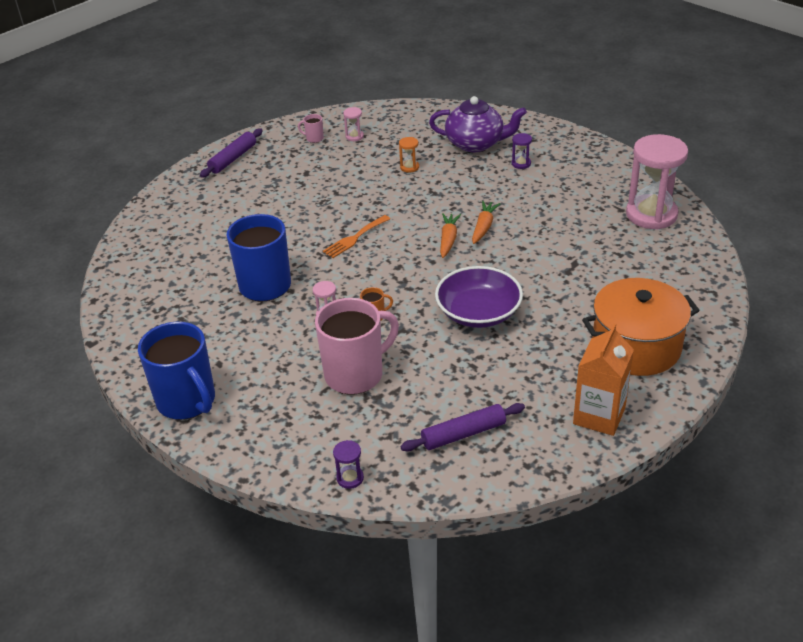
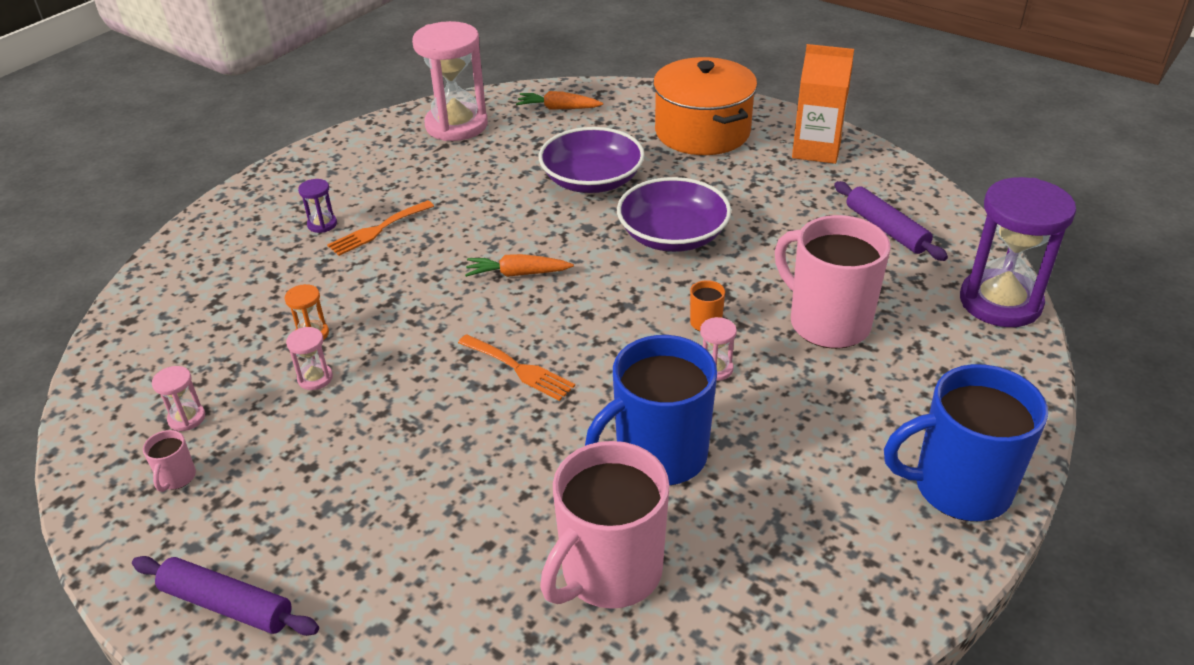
camera: 100 degrees left, 0 degrees up
(187, 401) = (959, 487): blue mug -> blue mug turned 135 degrees counterclockwise
(196, 262) = (609, 571): none -> pink mug
(350, 478) = (1000, 302): purple hourglass -> purple hourglass, size x2.43
(371, 170) = (315, 378): none -> pink hourglass
(476, 144) = (253, 270): purple teapot -> none
(484, 227) = (485, 245): orange carrot -> orange carrot (558, 108)
(510, 184) = (377, 230): none -> orange fork
(561, 278) = (592, 180): none -> purple bowl

